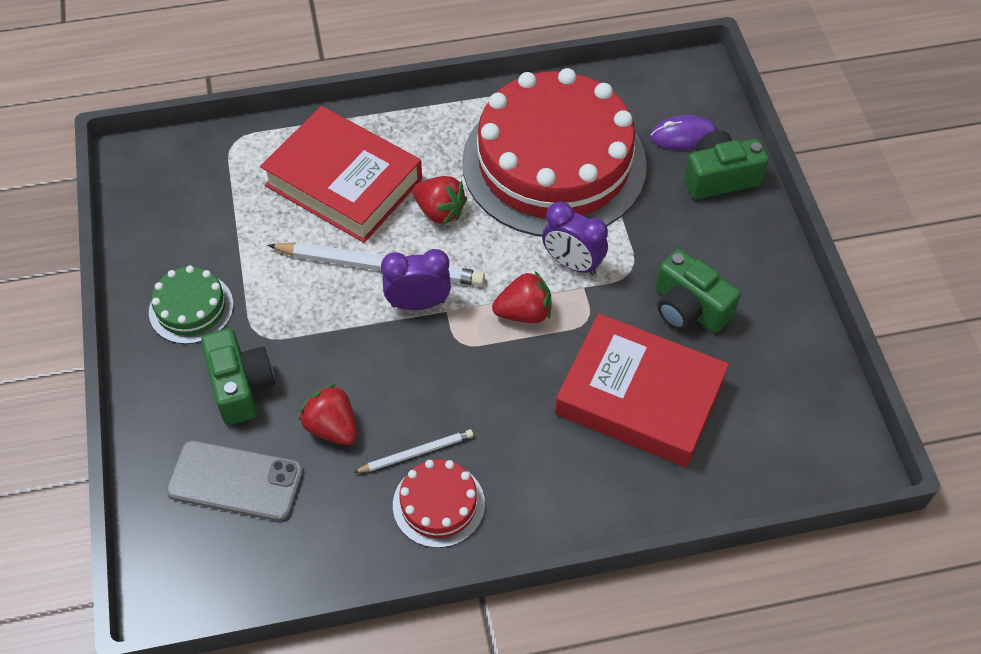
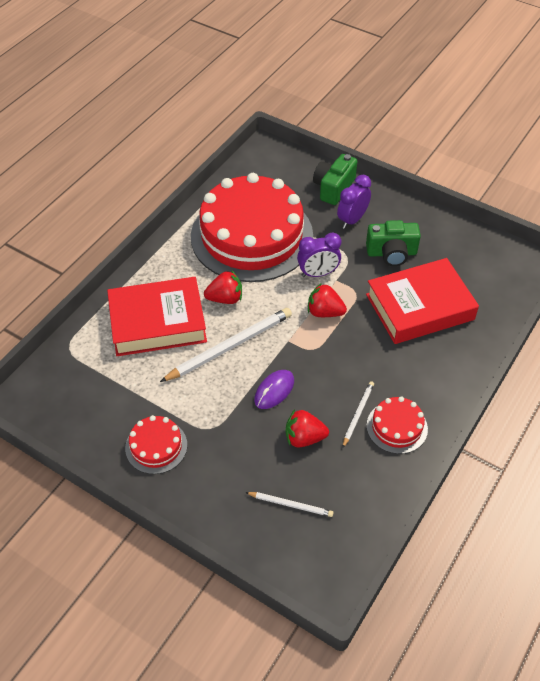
camera: 45 degrees left, 5 degrees down
(191, 308) = (156, 446): green cake -> red cake
(235, 481) = (291, 505): grey phone -> white pencil
(240, 386) = (233, 460): green camera -> none
(418, 303) = (270, 348): purple clock -> purple clock (352, 220)
(524, 312) = (324, 312): red strawberry -> red strawberry turned 105 degrees counterclockwise
(683, 136) = (295, 181): purple mouse -> purple mouse (274, 390)

